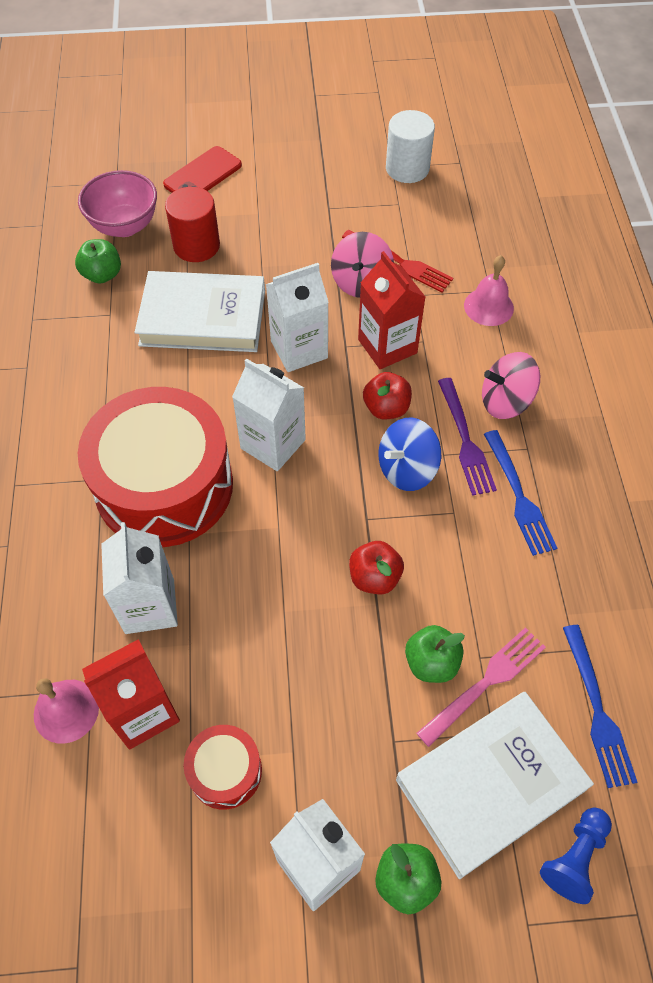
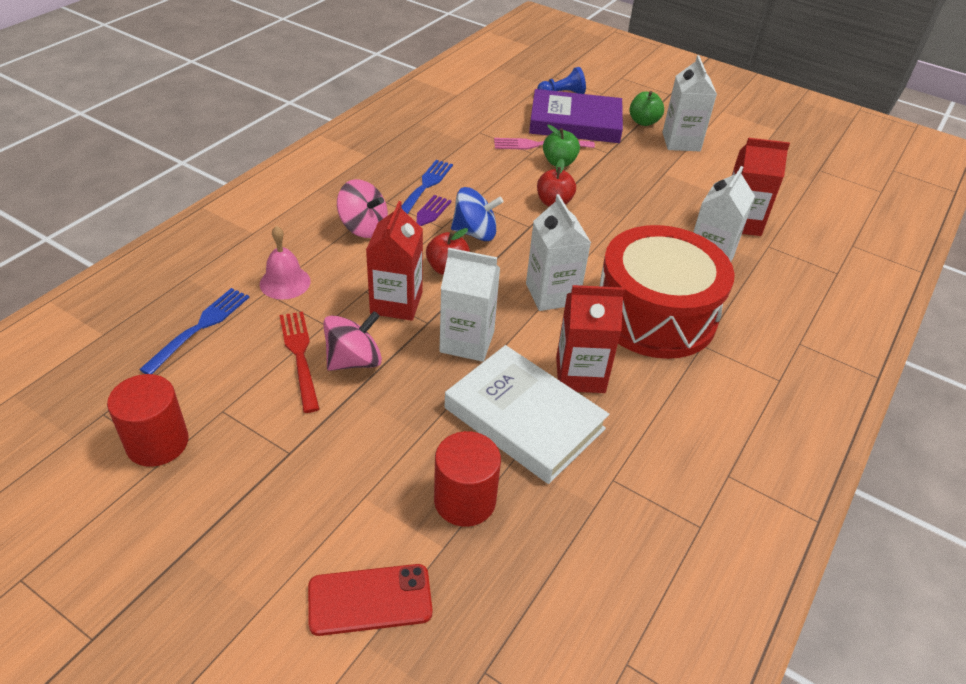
camera: 145 degrees left, 15 degrees down
(66, 710) = (789, 245): pink bell -> none
(102, 275) = (592, 532): green apple -> none
(124, 226) = (524, 585): pink bowl -> none
(188, 378) = (580, 375): none -> red carton
(225, 771) = (706, 184): red drum -> none
(407, 168) = (157, 443): white cylinder -> red cylinder
(490, 784) = (575, 122): white book -> purple book
(597, 710) = (496, 115): blue fork -> blue fork (199, 328)

